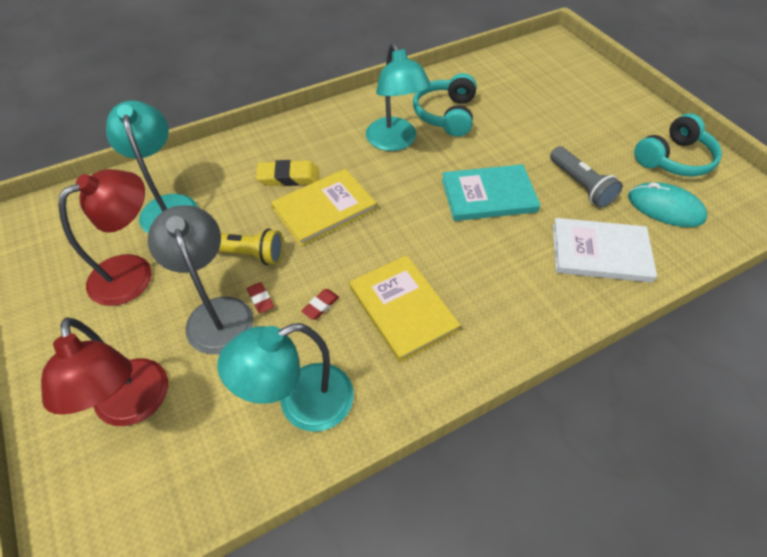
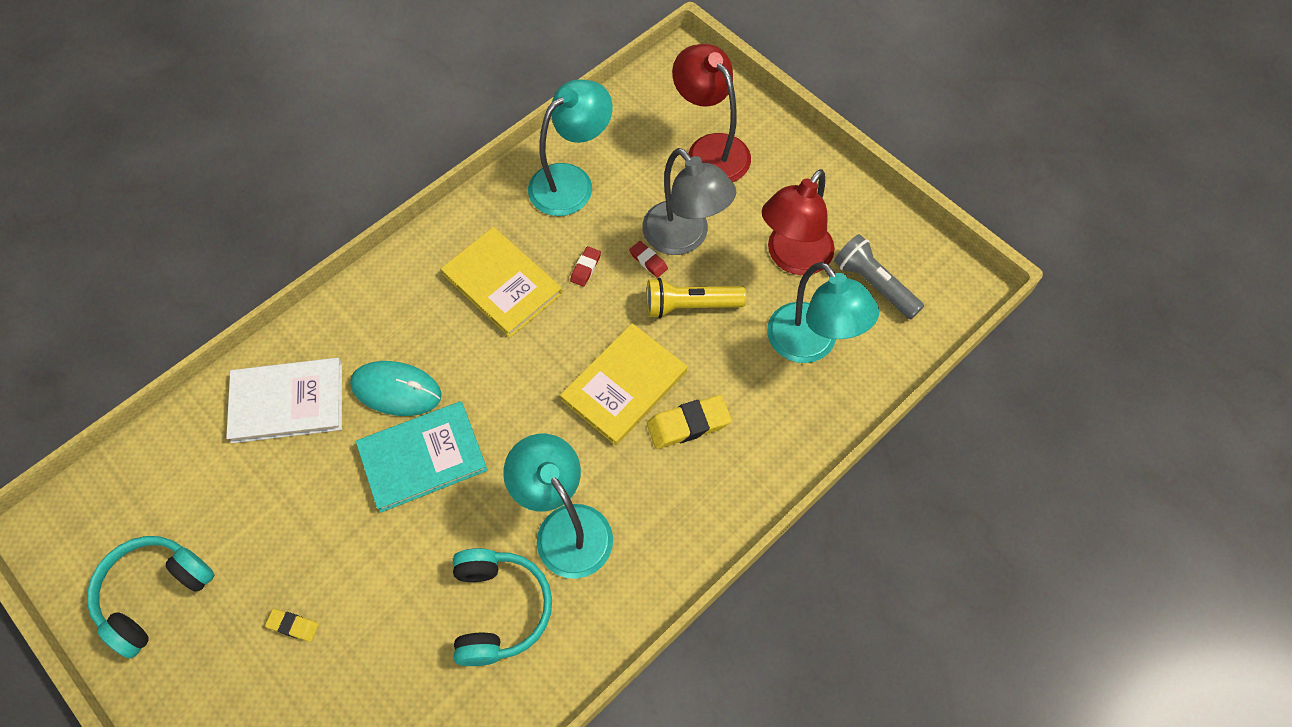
camera: 165 degrees right, 10 degrees up
(576, 130) = (293, 626): none -> yellow eraser
(580, 185) = (299, 506): grey flashlight -> grey flashlight (874, 284)
(665, 208) = (192, 493): turquoise mouse -> turquoise mouse (396, 390)

